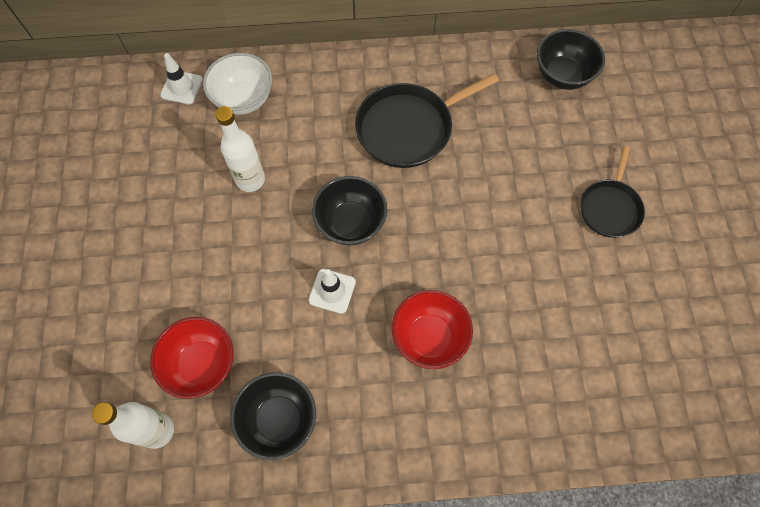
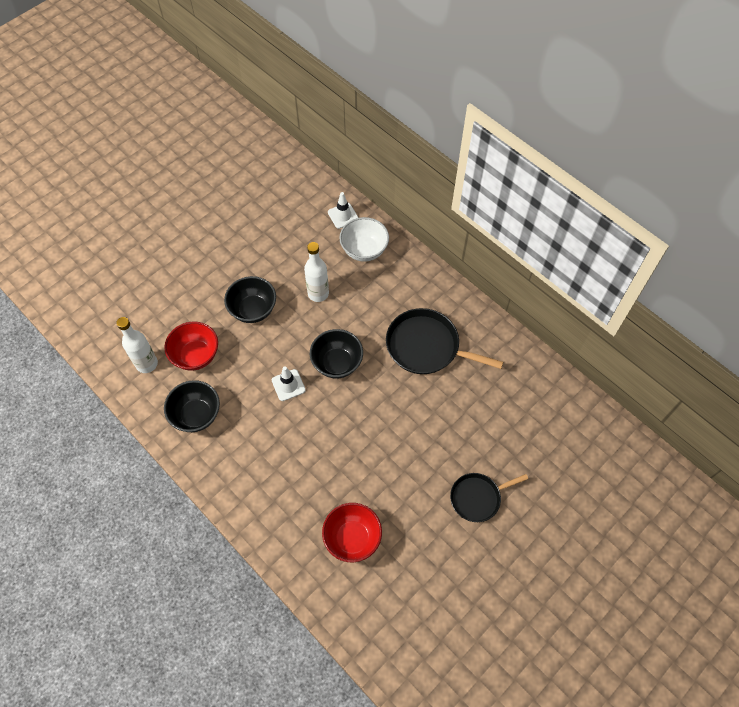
camera: 50 degrees right, 5 degrees down
(429, 337) = (303, 455): red bowl -> red bowl (352, 538)
(562, 75) = (550, 404): black bowl -> black bowl (253, 310)

